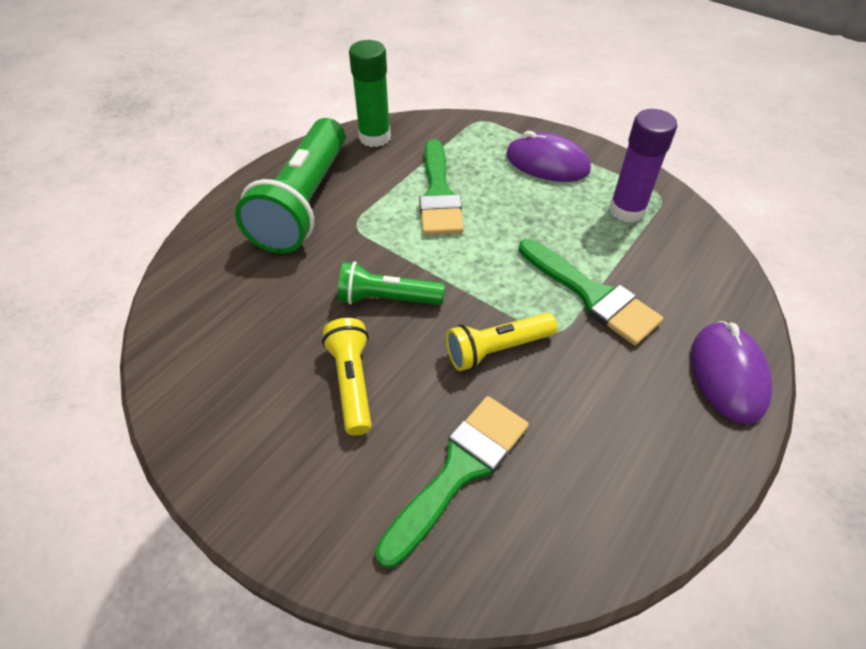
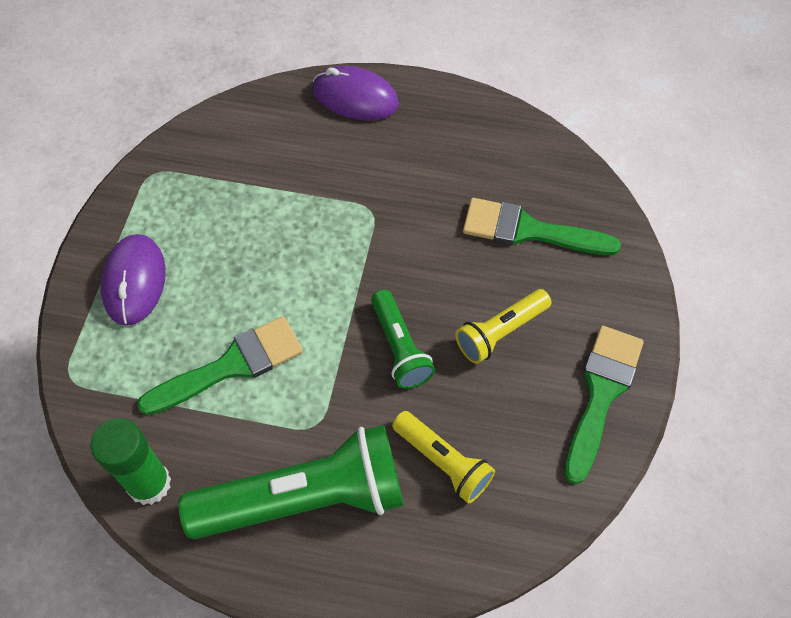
camera: 115 degrees left, 10 degrees up
(497, 349) = (410, 243): yellow flashlight -> yellow flashlight (443, 462)
(591, 295) = (315, 196): green brush -> green brush (601, 394)
(627, 210) = (187, 195): purple glue stick -> none
(728, 374) = (355, 97): purple mouse -> purple mouse turned 45 degrees clockwise

